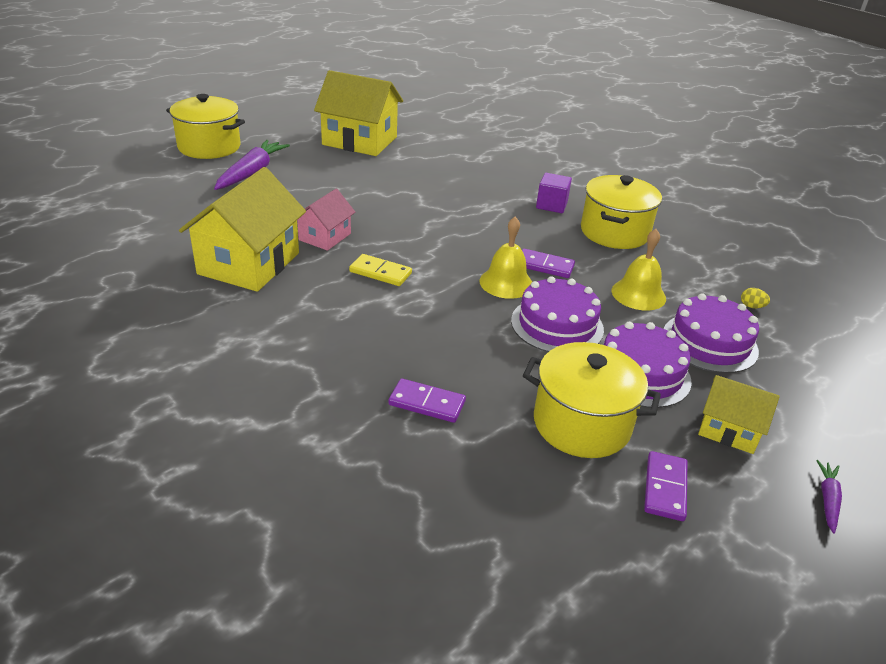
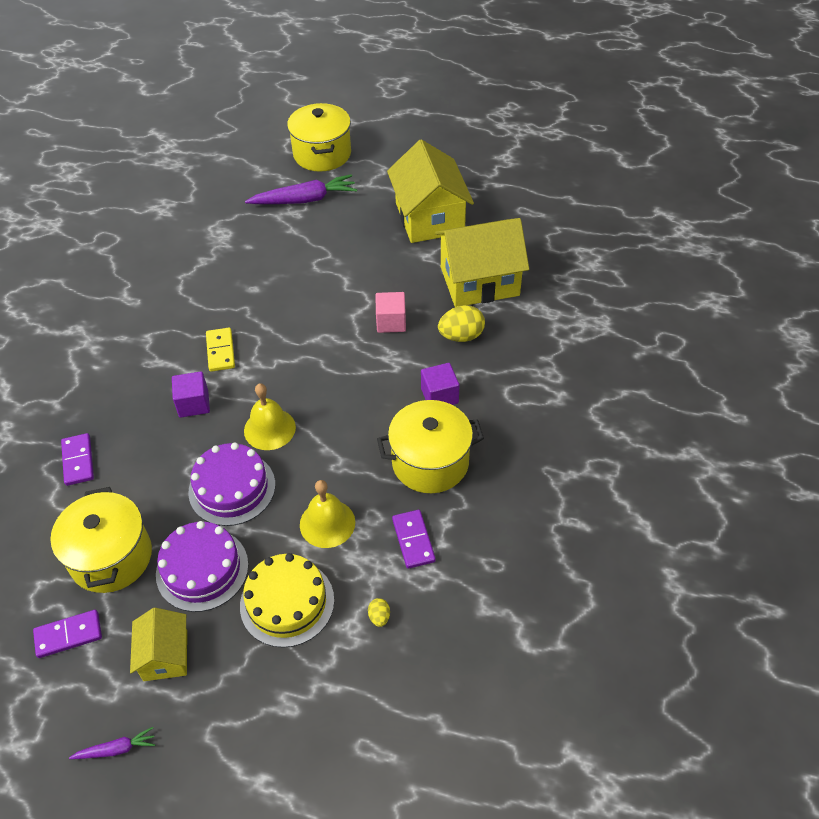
camera: 60 degrees right, 15 degrees up
(249, 263) = (173, 281): yellow house -> yellow house (479, 281)
(325, 237) = (245, 294): pink house -> none
(430, 309) = (194, 404): none -> purple cube
(451, 193) = (391, 322): none -> pink cube
(501, 176) = (461, 336): none -> yellow egg
(544, 266) = (319, 440): purple domino -> purple domino (413, 540)
(709, 342) = (287, 602): purple cake -> yellow cake

